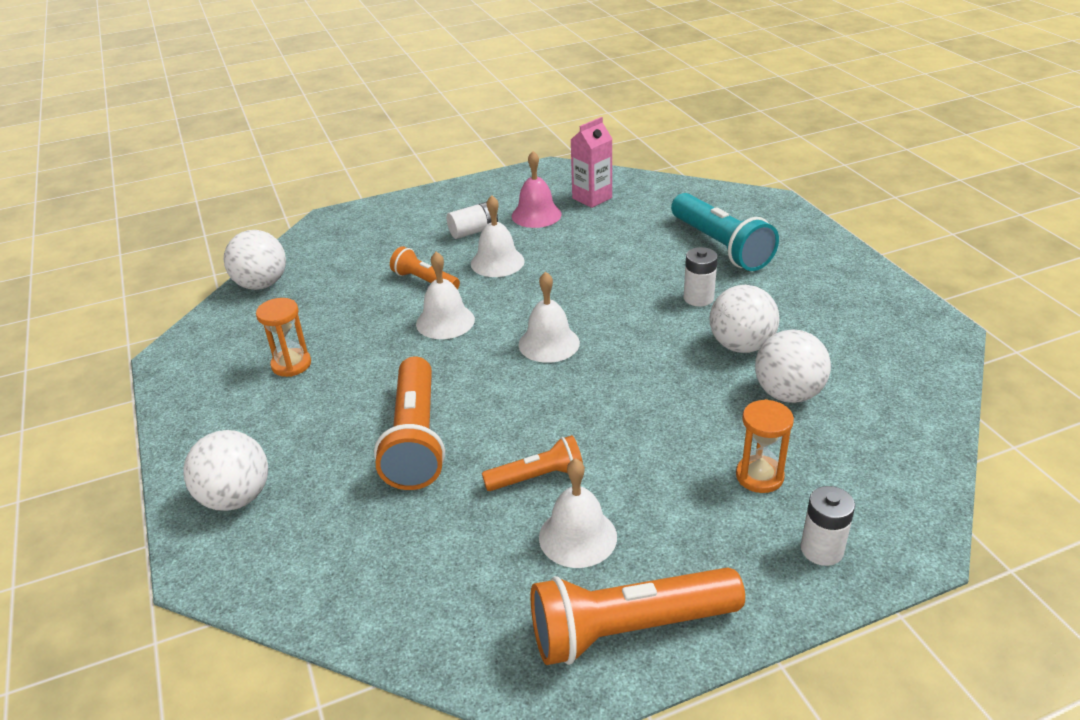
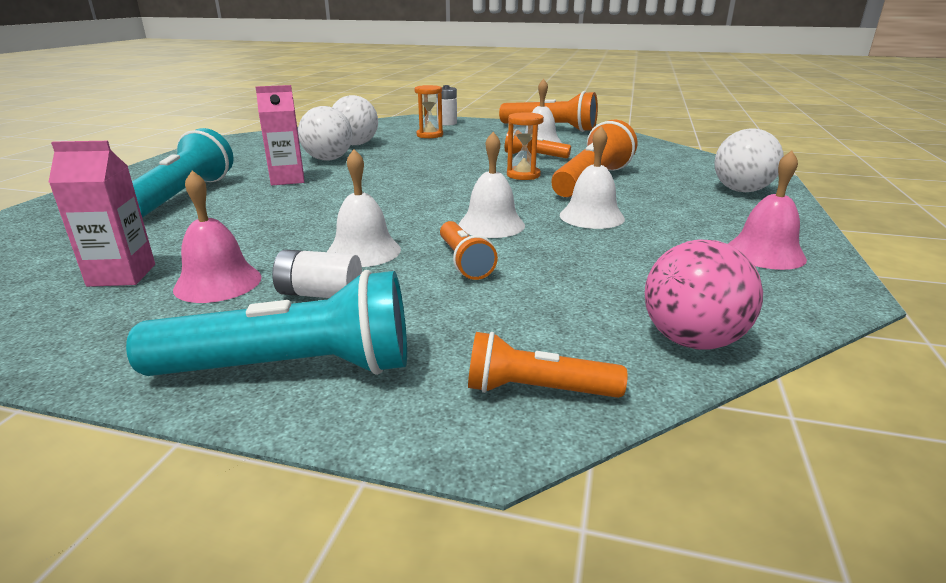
camera: 145 degrees left, 10 degrees down
(217, 380) = (765, 253): none -> pink bell
(261, 284) = (692, 340): white ball -> pink ball
(291, 364) = (674, 241): orange hourglass -> orange hourglass (523, 175)
(323, 237) = (537, 390): none -> orange flashlight
(430, 205) = (292, 368): none -> turquoise flashlight
(549, 343) = (434, 190): white bell -> white bell (591, 216)
(698, 298) = (287, 179): white battery -> pink carton

